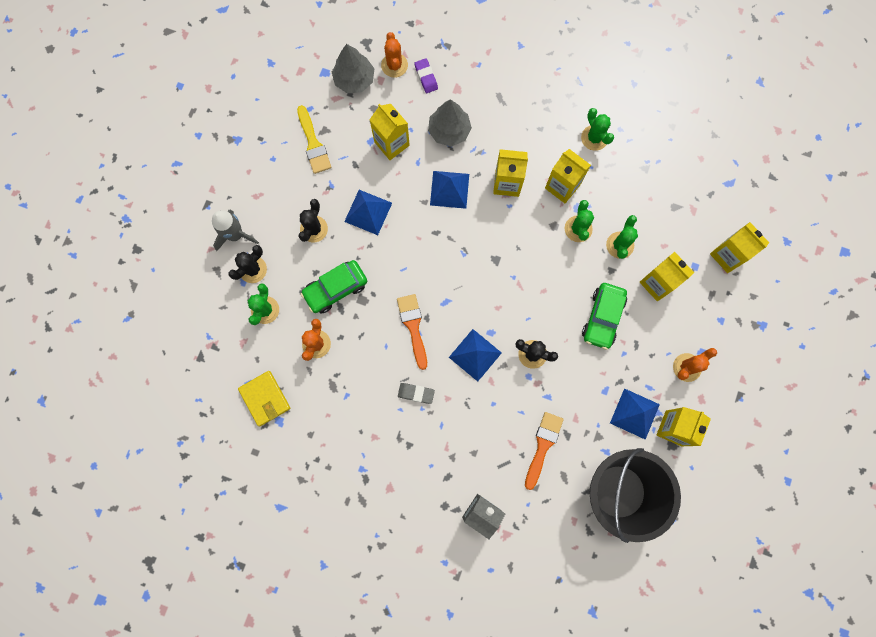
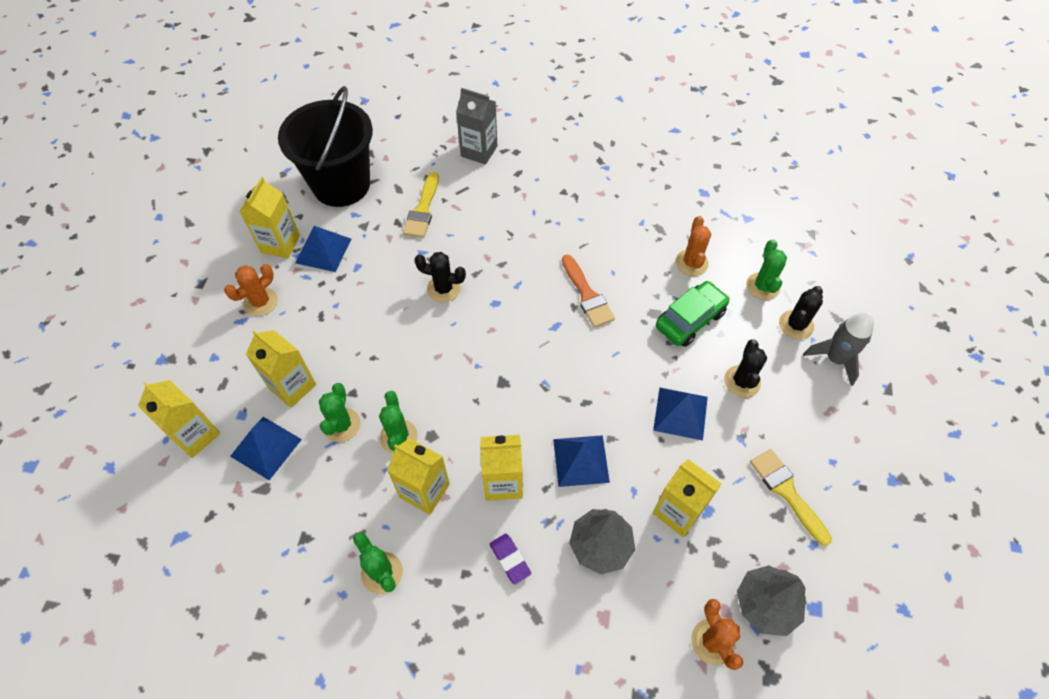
camera: 170 degrees right, 20 degrees down
(265, 398) = (726, 208): yellow wallet -> none
(416, 393) = (567, 234): grey eraser -> none
(426, 77) = (657, 629): purple eraser -> purple eraser (510, 559)
(475, 355) = (510, 278): blue pyramid -> blue pyramid (266, 447)
(543, 446) = (423, 210): orange brush -> yellow brush
(603, 317) = (362, 338): green car -> none

